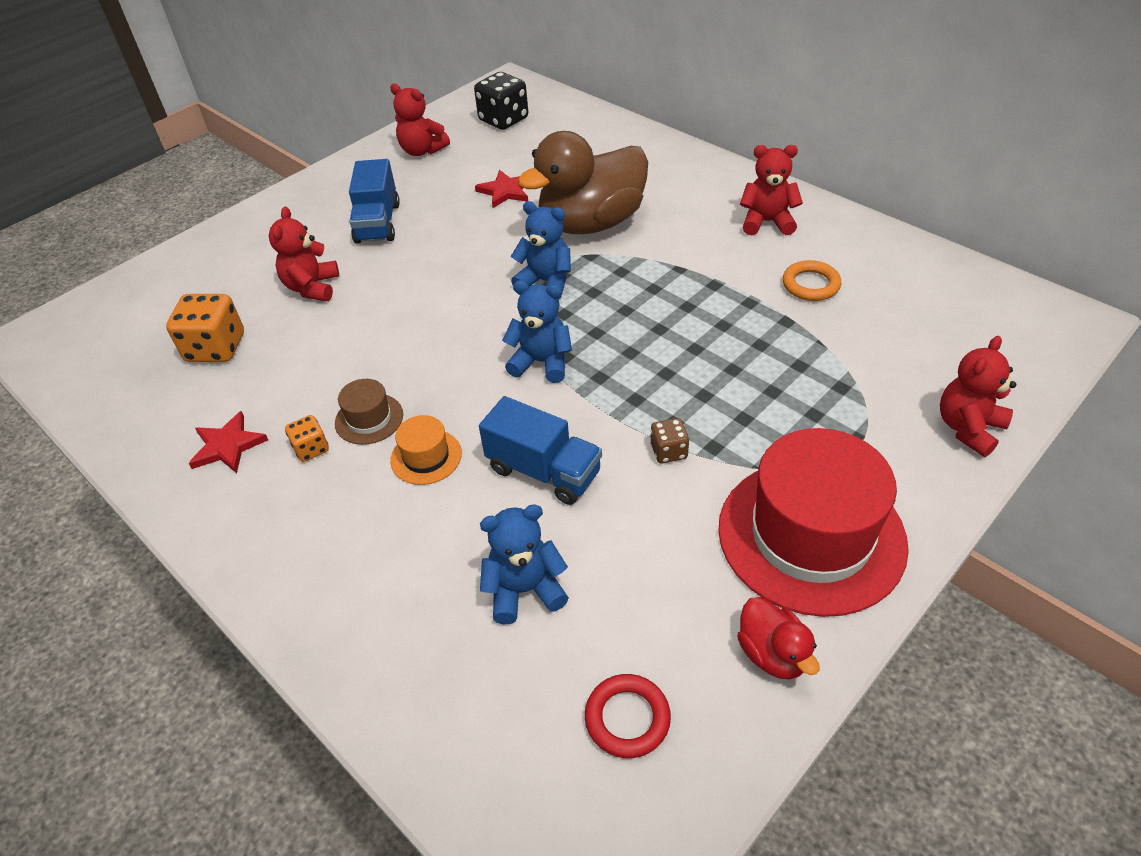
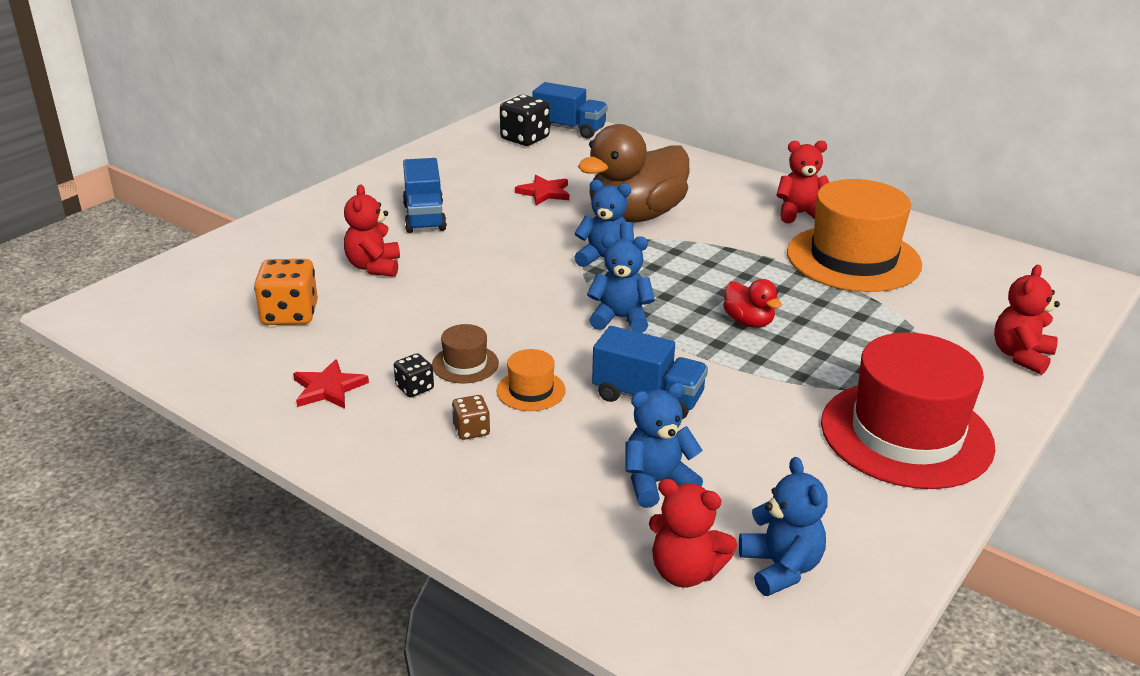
camera: 10 degrees left, 15 degrees down
(311, 449) = (414, 388): orange dice -> black dice
(422, 150) = (451, 162): red teddy bear -> red teddy bear (685, 572)
(552, 106) = (569, 129): none -> blue truck
(627, 718) = (780, 568): red ring -> blue teddy bear
(669, 451) = (760, 380): brown dice -> brown dice (471, 430)
(772, 654) = (896, 517): red duck -> red duck (748, 322)
(810, 285) = (853, 258): orange ring -> orange hat

